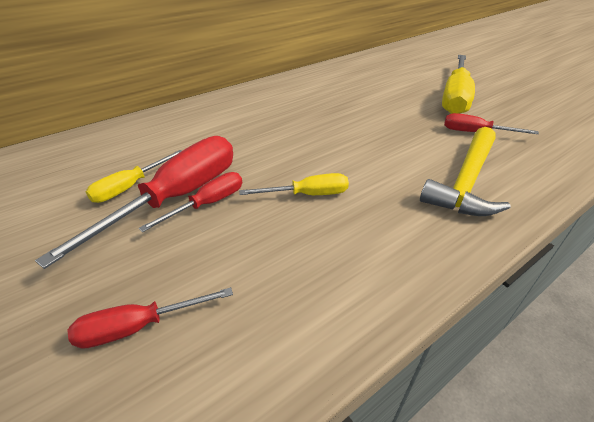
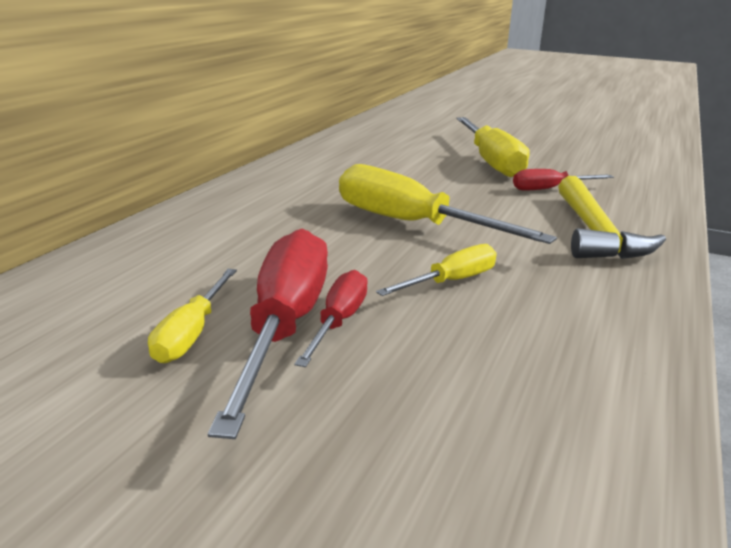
camera: 30 degrees left, 15 degrees down
(139, 326) = (425, 469): red screwdriver -> none
(334, 140) = (411, 223): none -> yellow screwdriver

